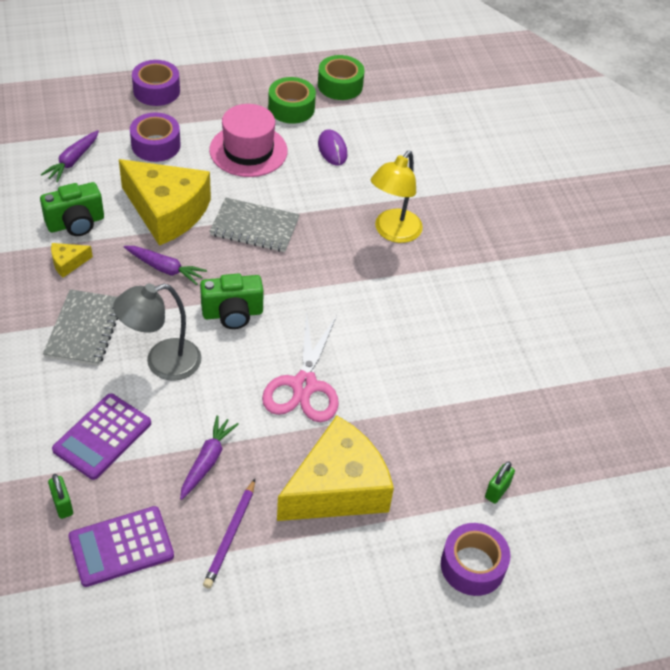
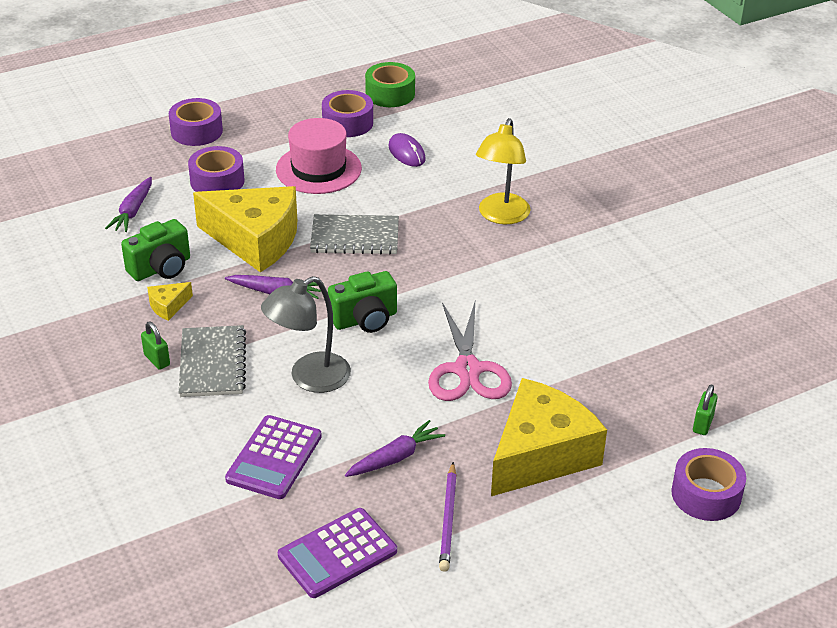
camera: 10 degrees left, 10 degrees down
(62, 505) = (258, 529): green padlock -> green padlock (157, 360)
(207, 461) = (395, 457): purple carrot -> purple carrot turned 45 degrees clockwise
(291, 108) = (347, 123): green tape -> purple tape

